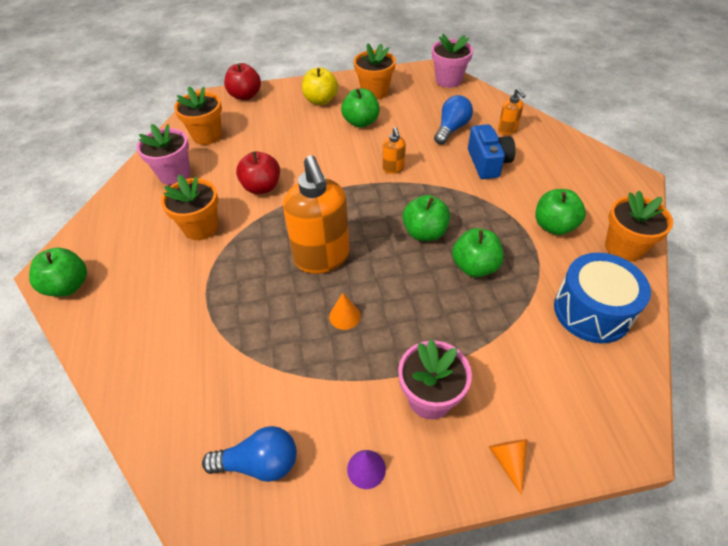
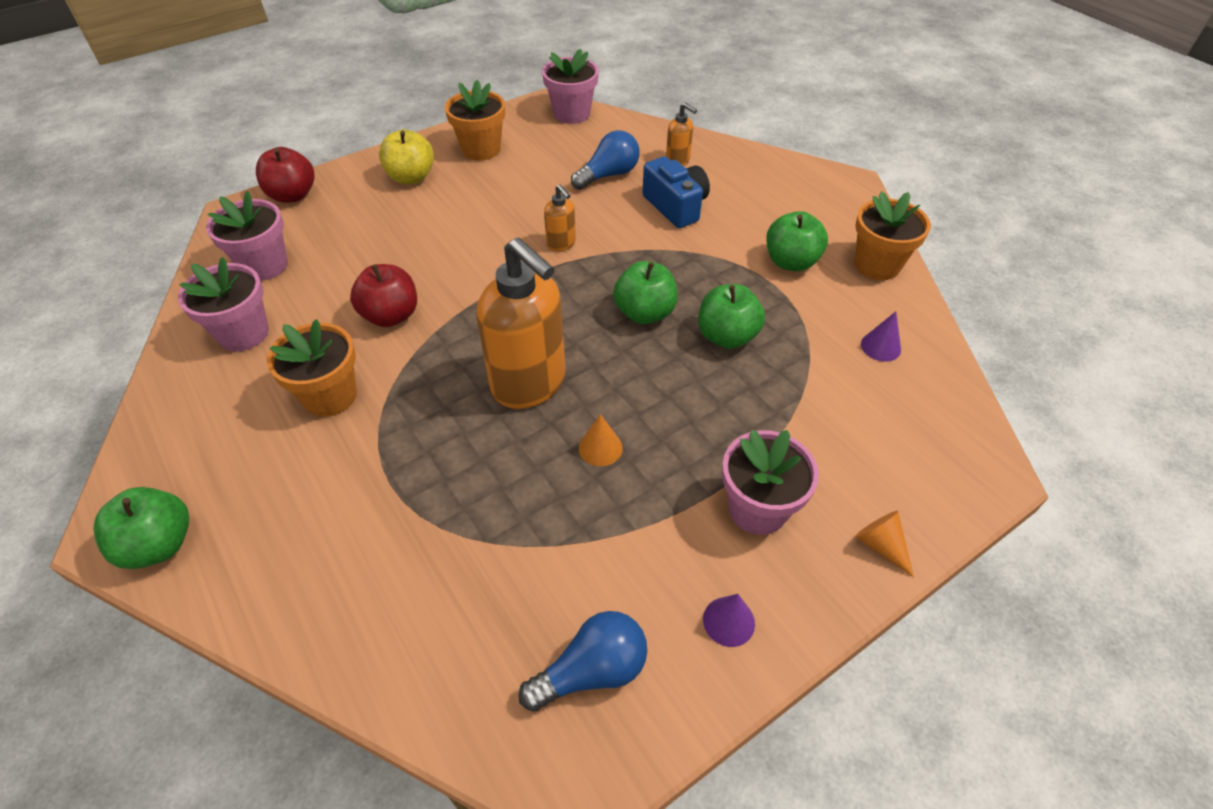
camera: 25 degrees left, 0 degrees up
(207, 135) = (264, 265): orange flower pot -> pink flower pot
(361, 122) = (484, 194): green apple -> none
(451, 129) = (608, 175): blue light bulb -> blue light bulb turned 45 degrees clockwise
(592, 311) = (880, 346): blue drum -> purple cone

